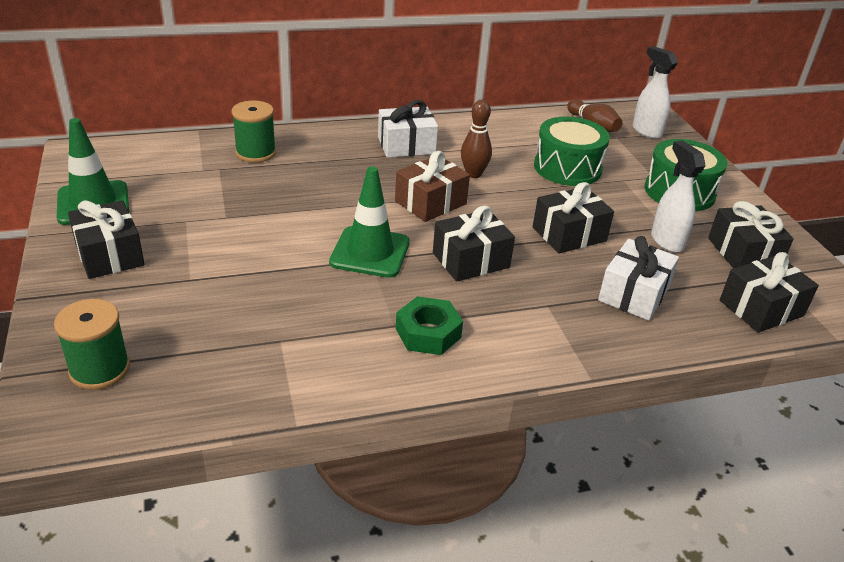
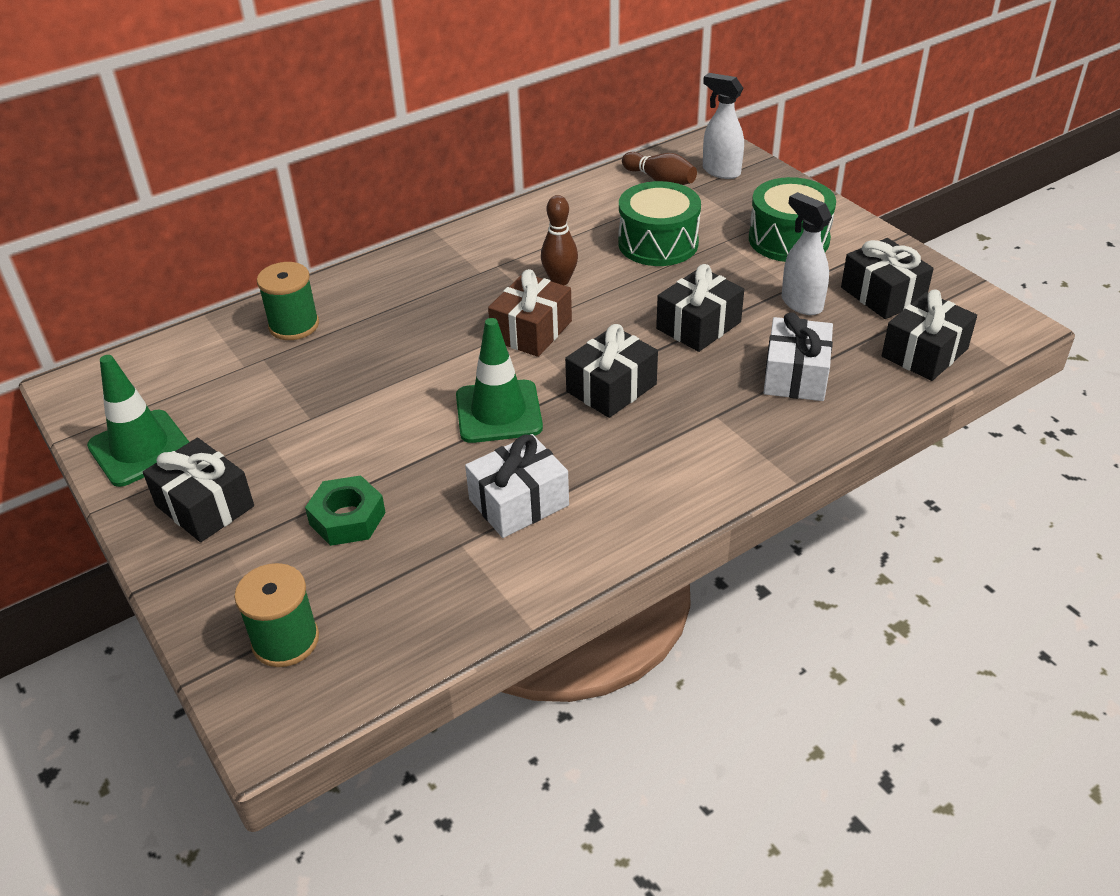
camera: 15 degrees left, 5 degrees up
(406, 145) = (465, 265): white gift -> white gift (518, 502)
(428, 333) = (610, 486): green nut -> green nut (347, 518)

